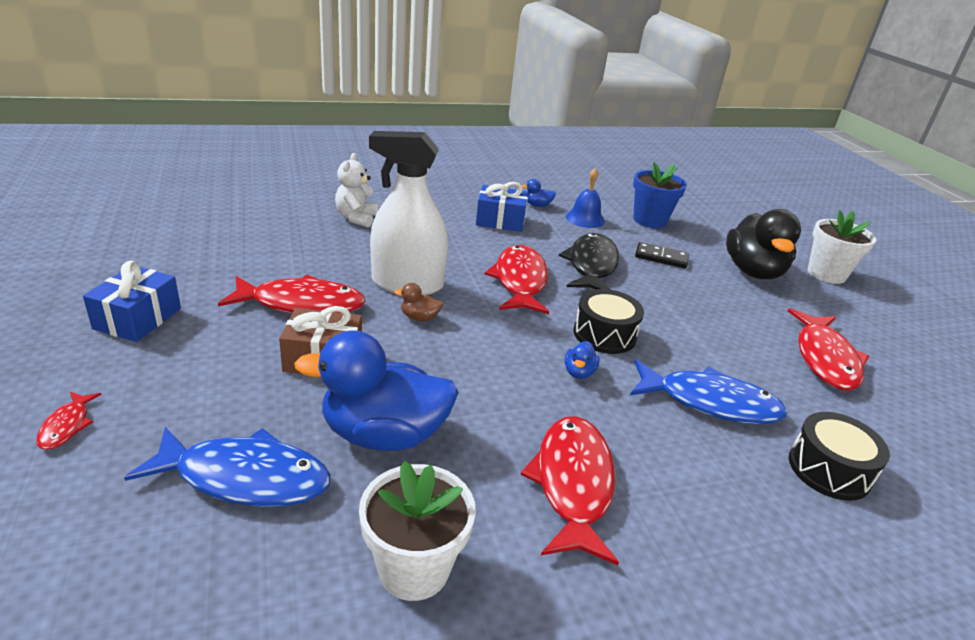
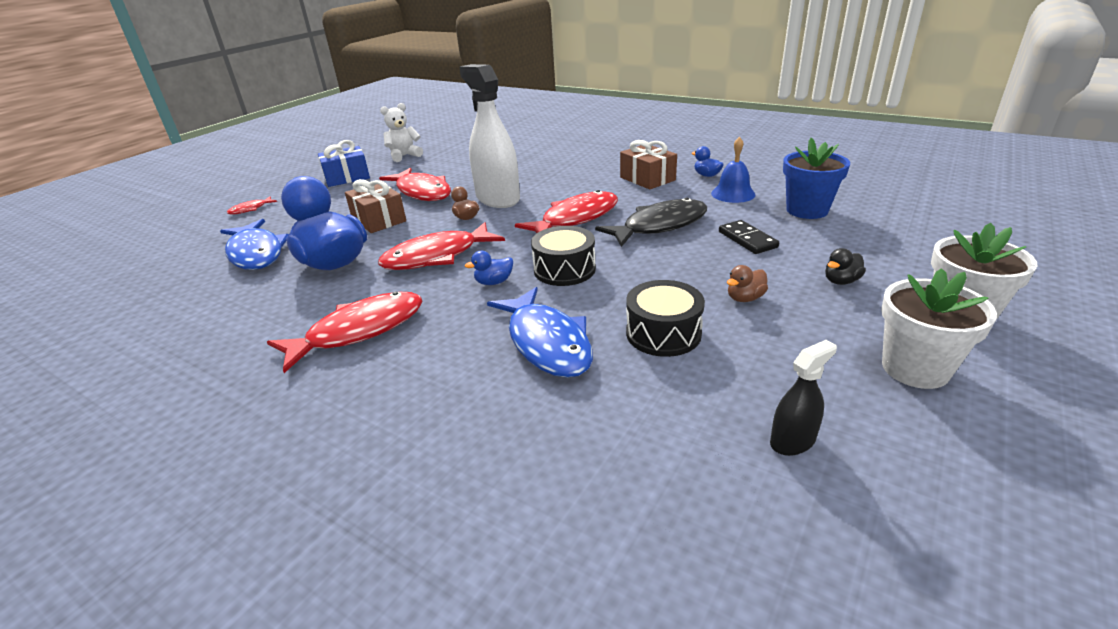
camera: 55 degrees right, 0 degrees up
(356, 218) = (544, 156): white teddy bear -> white teddy bear (404, 156)
(414, 568) = (229, 319): white flower pot -> white flower pot (915, 368)
(500, 221) = (647, 179): blue gift -> brown gift
(737, 306) = (745, 298): none -> brown duck
(753, 271) = (841, 281): black duck -> black duck, size x0.41
(825, 359) = (748, 373): red fish -> red fish (437, 256)
(829, 469) = (539, 434): black drum -> black drum (663, 333)
(902, 388) = (792, 441): none -> black spray bottle

